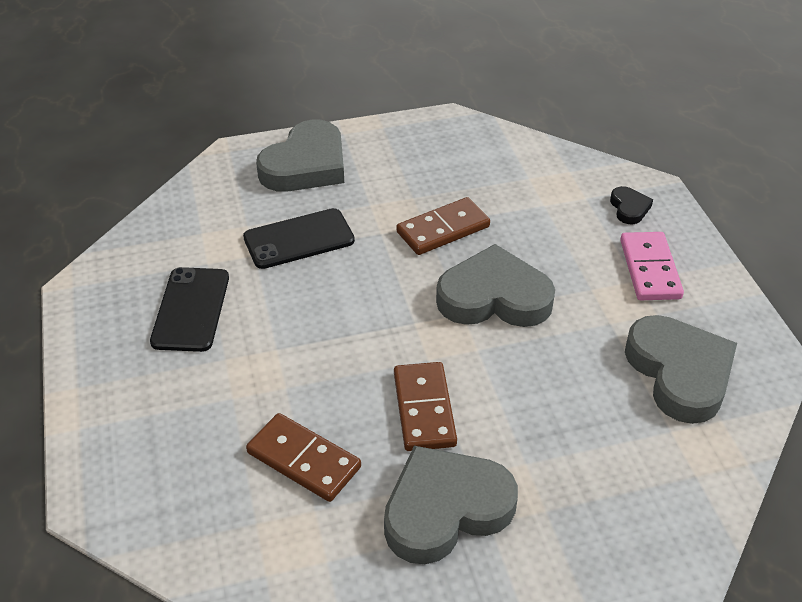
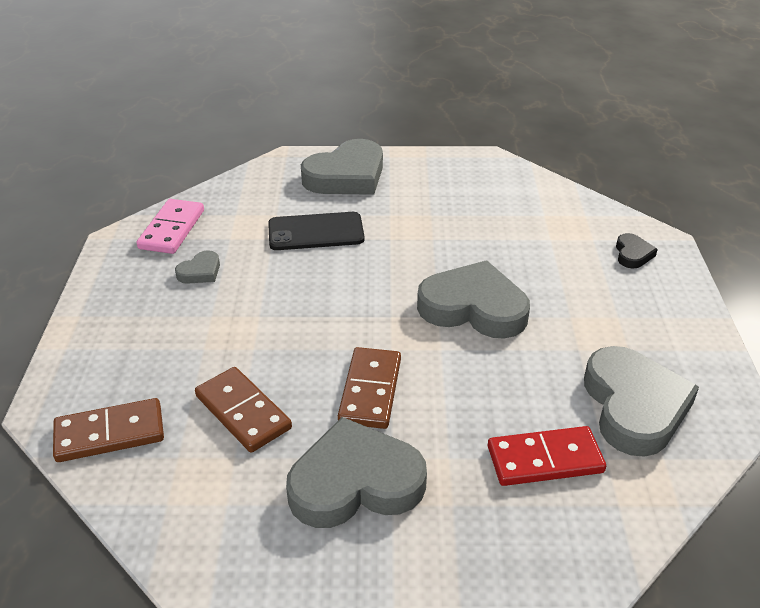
camera: 15 degrees right, 5 degrees down
(191, 309) = (200, 271): black phone -> grey heart
(443, 229) = (447, 244): brown domino -> brown domino (110, 433)
(615, 445) = (545, 459): none -> red domino
(649, 269) = (635, 309): pink domino -> pink domino (172, 229)

